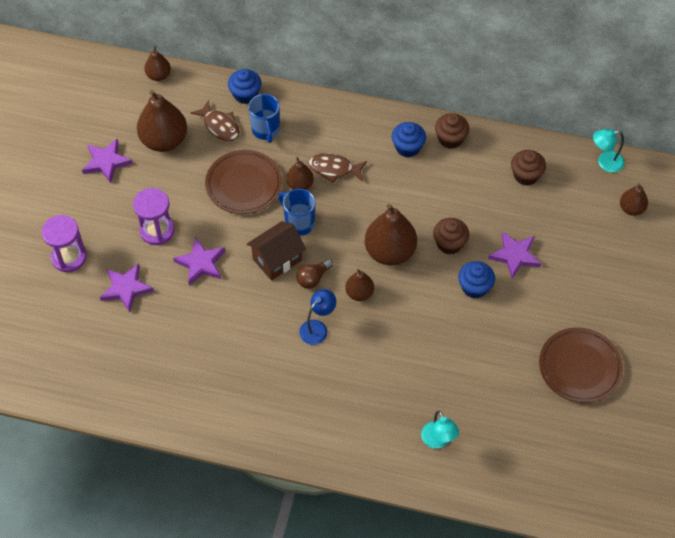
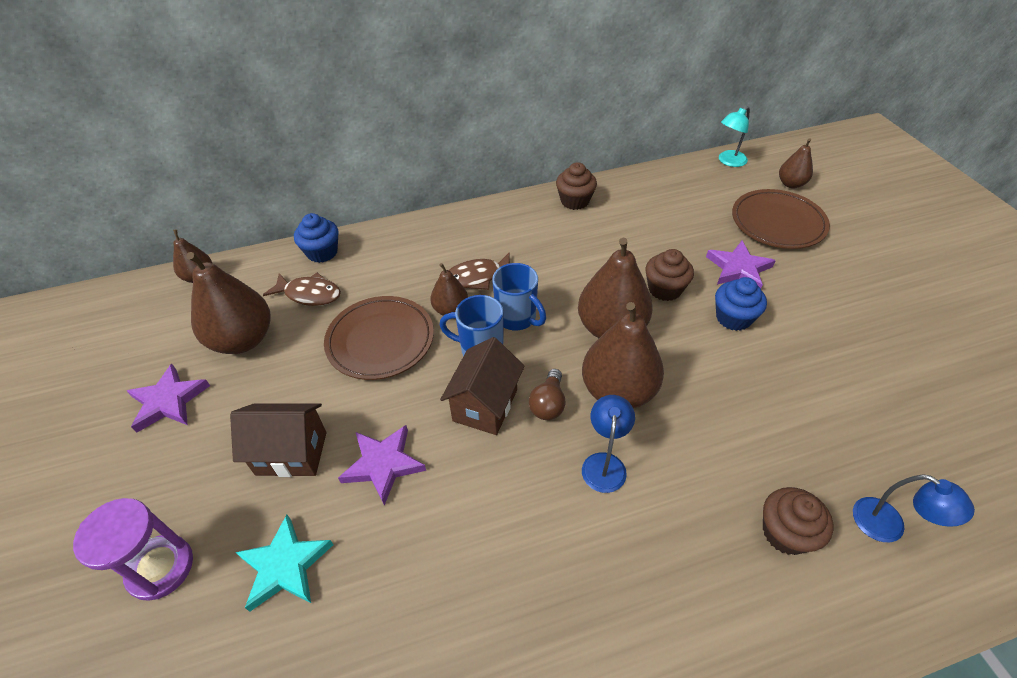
camera: 30 degrees left, 10 degrees down
(126, 288) = (285, 565): purple star -> turquoise star
(157, 230) = (291, 453): purple hourglass -> brown house
(266, 130) = (370, 275): blue mug -> blue mug (517, 318)
(359, 293) = (618, 391): brown pear -> brown pear, size x1.85
(407, 147) = (539, 225): blue cupcake -> none
(438, 441) = (889, 526): turquoise lamp -> blue lamp
(526, 175) = (674, 199): brown cupcake -> brown cupcake (785, 533)
(579, 367) = (920, 341): brown plate -> brown plate (777, 223)

